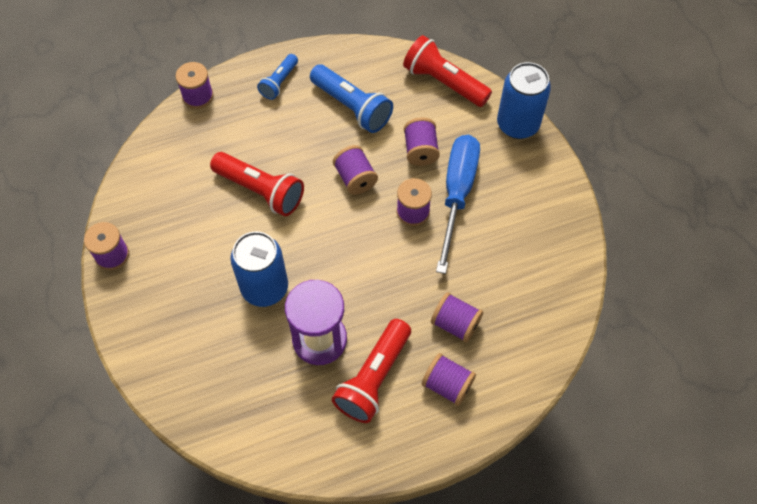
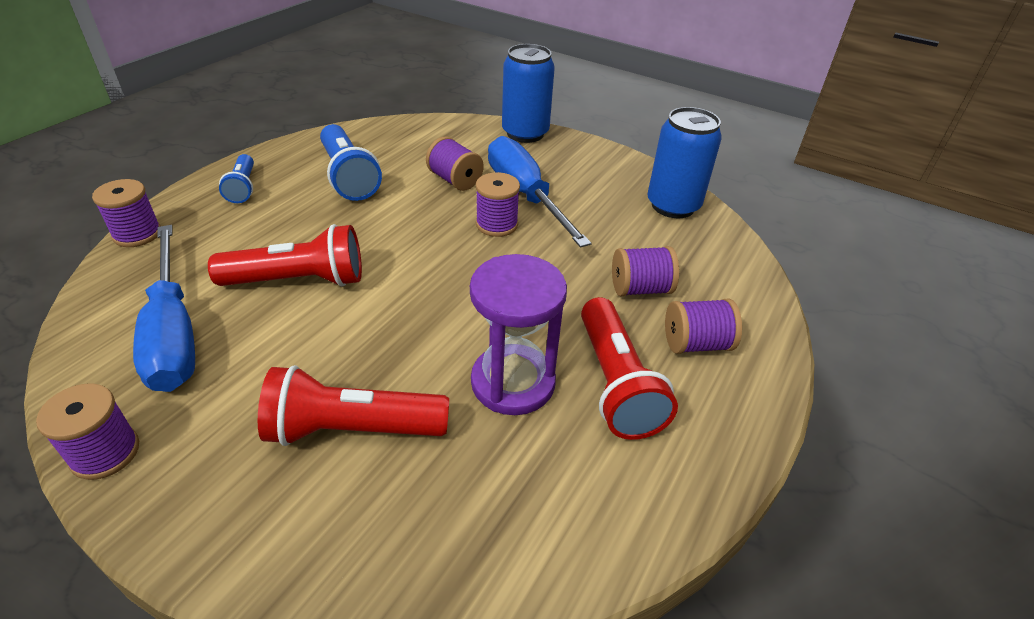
camera: 40 degrees left, 20 degrees down
(176, 193) = (173, 333): none -> blue screwdriver
(265, 288) = (390, 368): blue can -> blue can (673, 206)
(352, 107) = (348, 176): blue flashlight -> blue flashlight turned 60 degrees clockwise
(355, 178) = (407, 225): purple spool -> none
(444, 82) = (427, 131): red flashlight -> red flashlight (352, 429)

